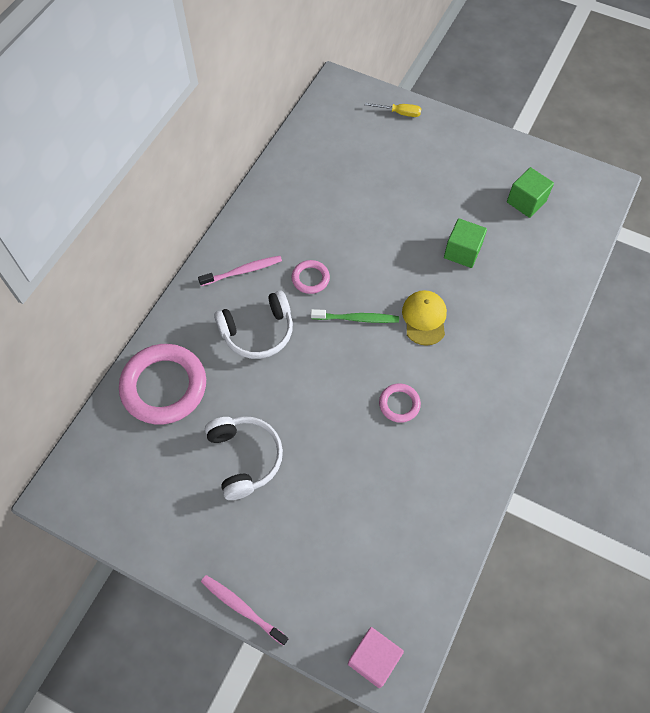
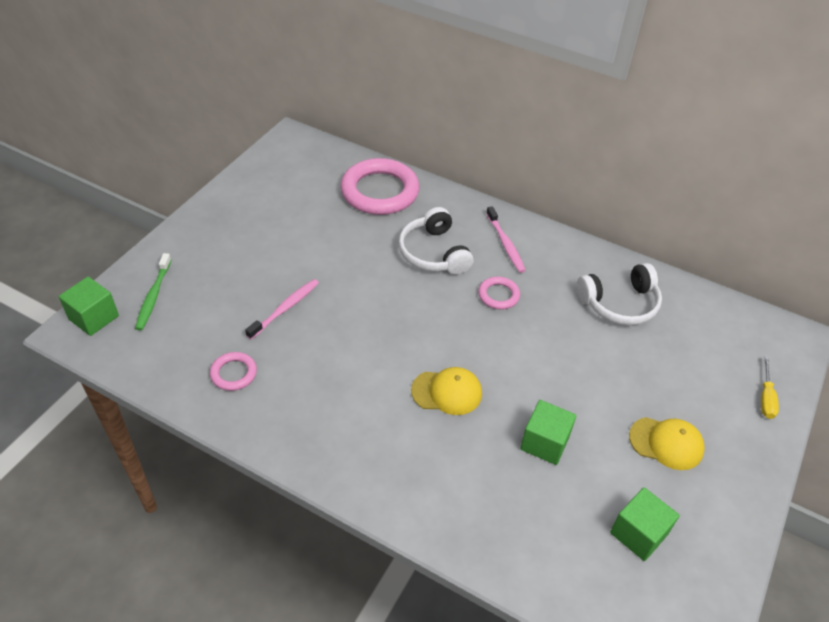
camera: 90 degrees right, 15 degrees down
(242, 608) = (167, 236): pink toothbrush -> pink toothbrush (285, 309)
(244, 458) = (302, 240): white headphones -> white headphones (619, 303)
(356, 319) = (447, 330): green toothbrush -> green toothbrush (153, 296)
(374, 659) = (94, 317): pink cube -> green cube
(399, 404) = (340, 358): pink ring -> pink ring (233, 373)
(449, 177) = (666, 443): none -> yellow cap

